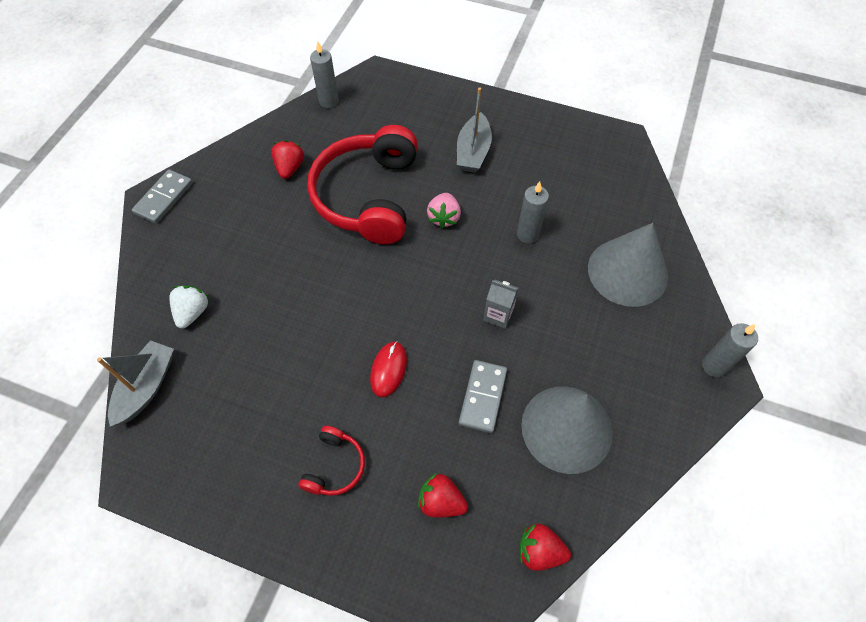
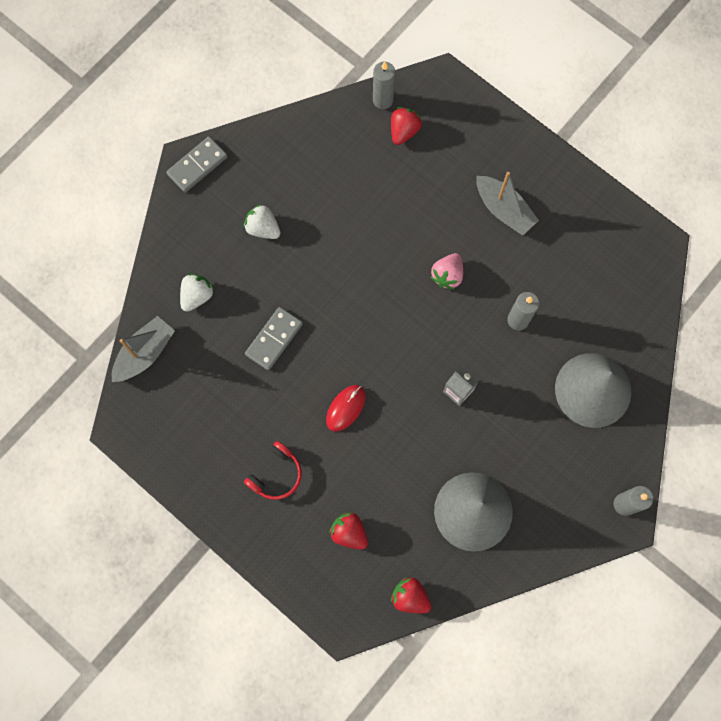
camera: 20 degrees right, 15 degrees up
(246, 231) = (263, 228): none -> white strawberry
(290, 168) = (321, 170): red strawberry -> red strawberry (404, 131)
(368, 196) = (385, 227): red headphones -> none
(473, 151) = (503, 210): grey boat -> grey boat turned 75 degrees counterclockwise
(483, 397) = (415, 460): grey domino -> grey domino (274, 339)

